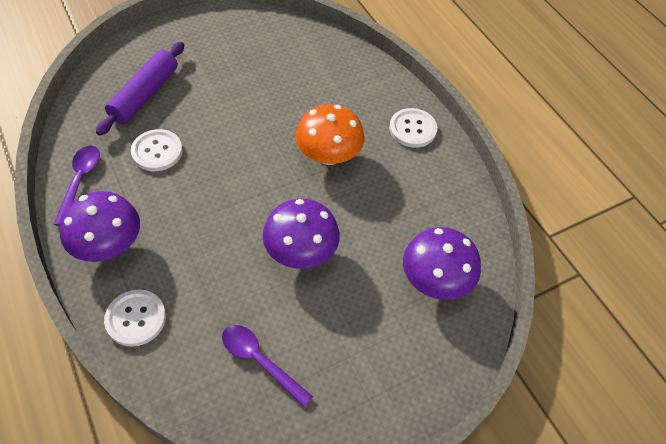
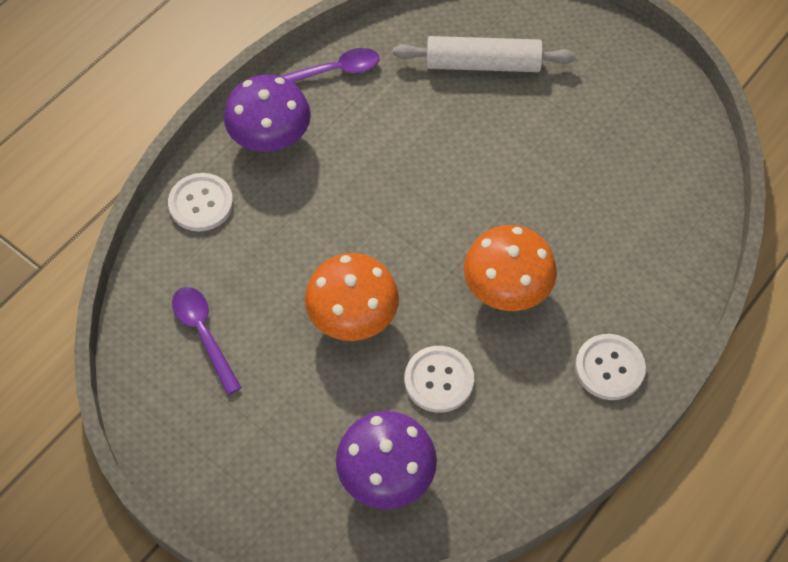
camera: 70 degrees right, 5 degrees up
(145, 95) = (482, 64): purple rolling pin -> white rolling pin
(157, 151) = (410, 117): white button -> white button (439, 380)
(260, 361) = (204, 334): purple spoon -> purple spoon turned 45 degrees counterclockwise
(301, 252) = (353, 316): purple mushroom -> orange mushroom

